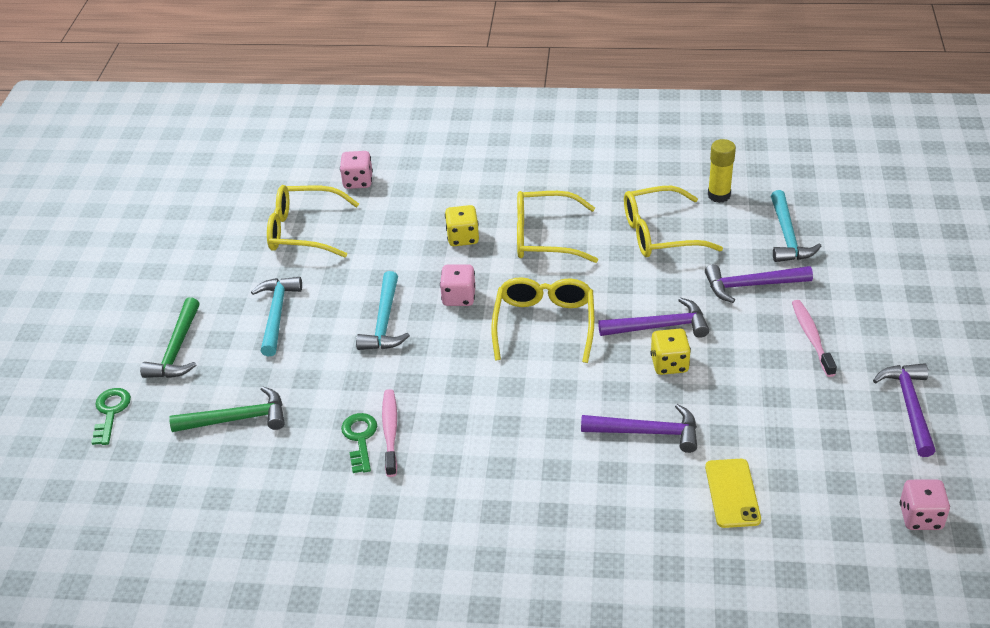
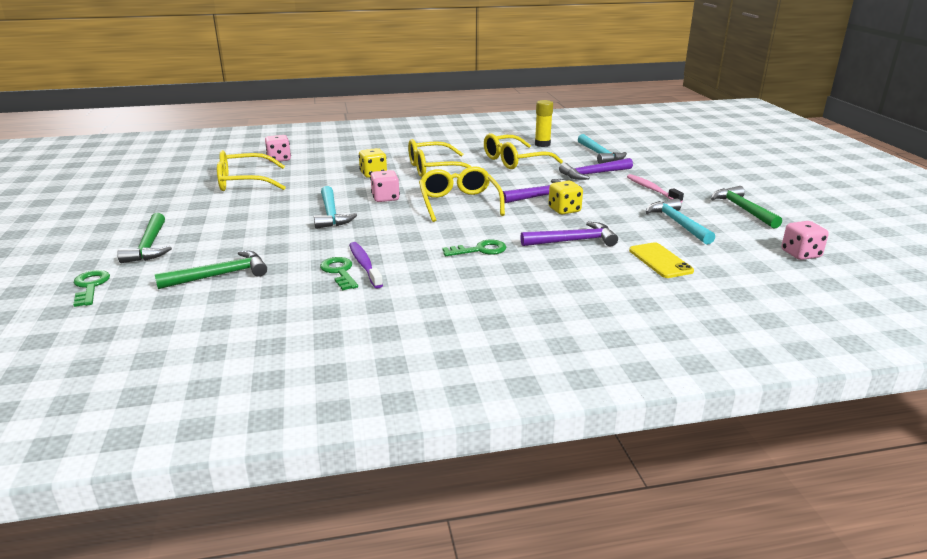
camera: 20 degrees left, 15 degrees down
(276, 314) = (236, 220): turquoise hammer -> turquoise hammer (678, 224)
(390, 431) = (364, 265): pink toothbrush -> purple toothbrush
(528, 428) = (479, 250): none -> green key
(909, 407) = (743, 209): purple hammer -> green hammer

